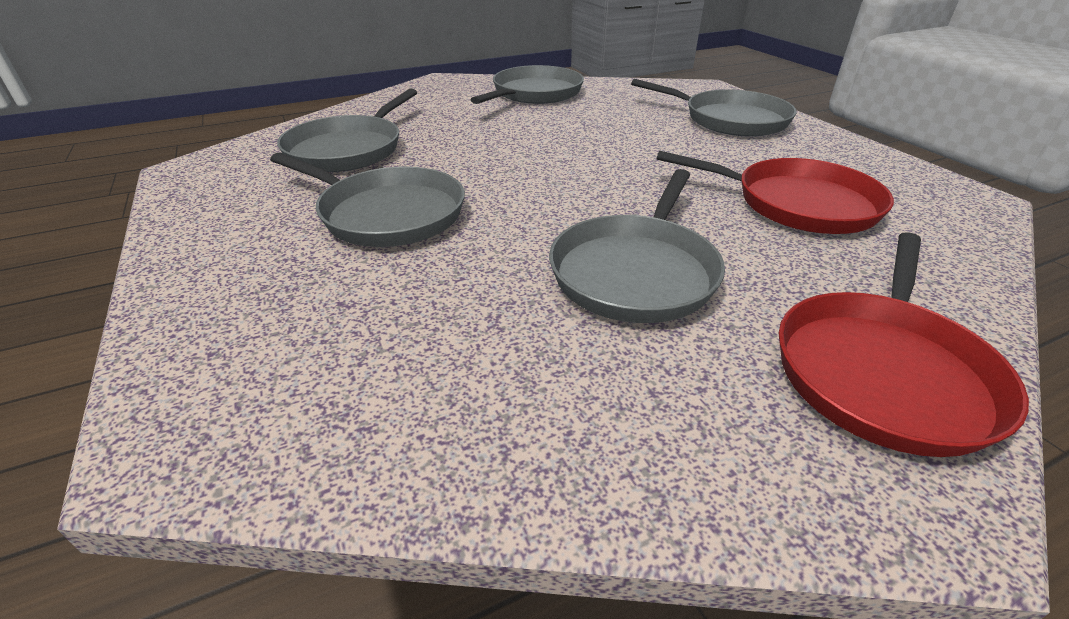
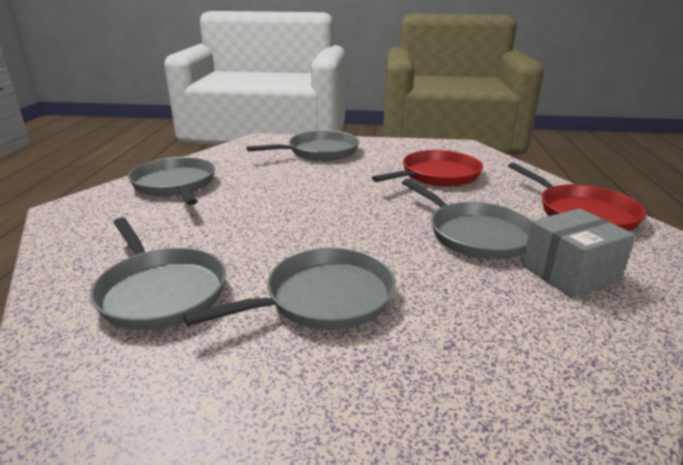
camera: 60 degrees left, 10 degrees down
(606, 379) = (569, 273): none -> grey box

